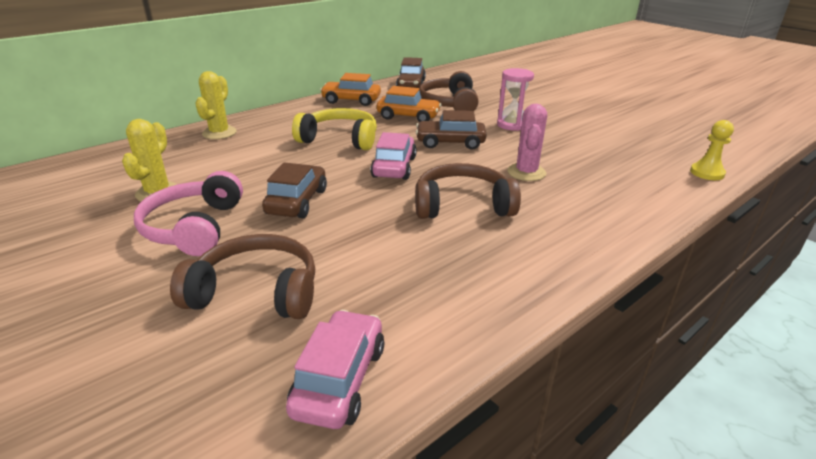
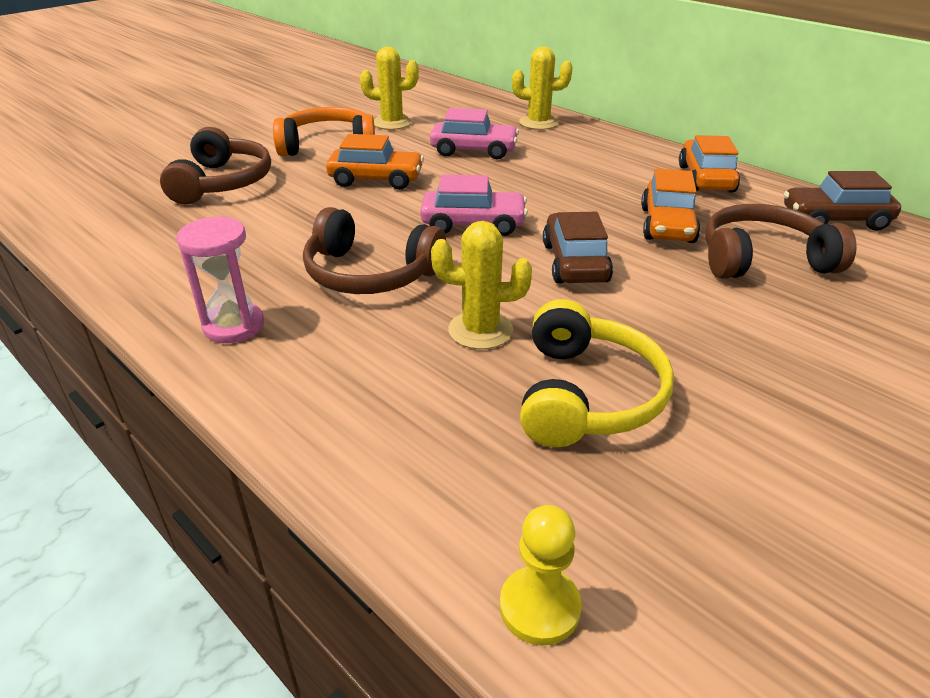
camera: 85 degrees right, 5 degrees up
(194, 227) = (328, 146): pink headphones -> orange headphones
(297, 202) = (376, 180): brown car -> orange car
(339, 380) = (100, 225): pink car -> pink car (474, 151)
(340, 139) = (550, 184): yellow headphones -> yellow headphones (587, 395)
(462, 205) = (370, 274): brown headphones -> brown headphones turned 120 degrees clockwise
(511, 125) = (694, 325): pink hourglass -> pink hourglass (234, 326)
(526, 172) = (480, 330): pink cactus -> yellow cactus

